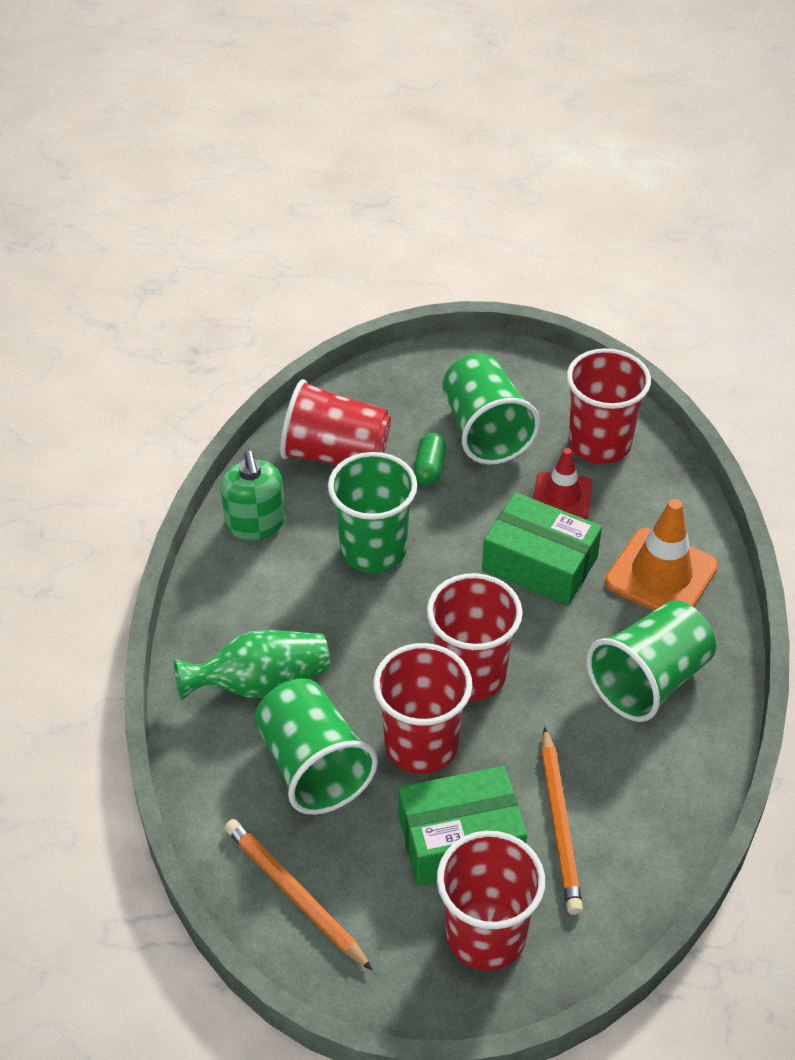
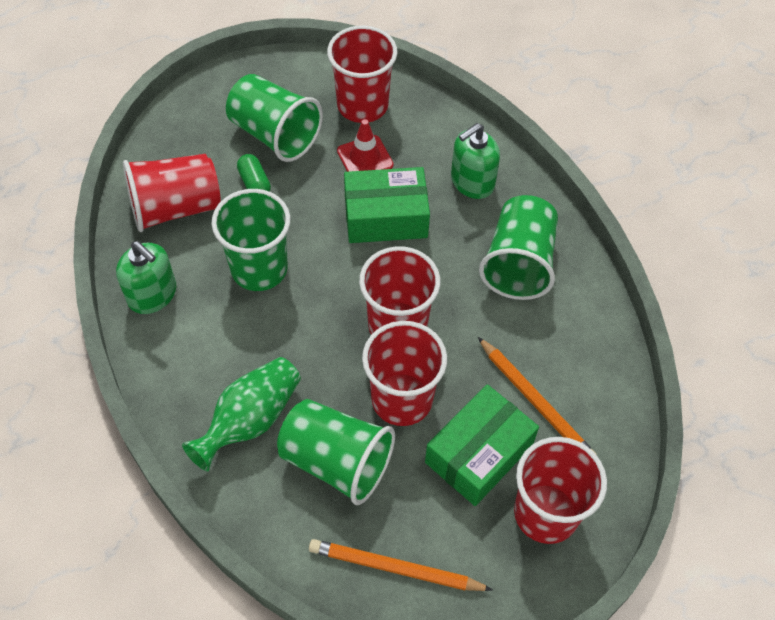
camera: 35 degrees left, 10 degrees up
(661, 574) = (472, 182): orange traffic cone -> green soap dispenser

